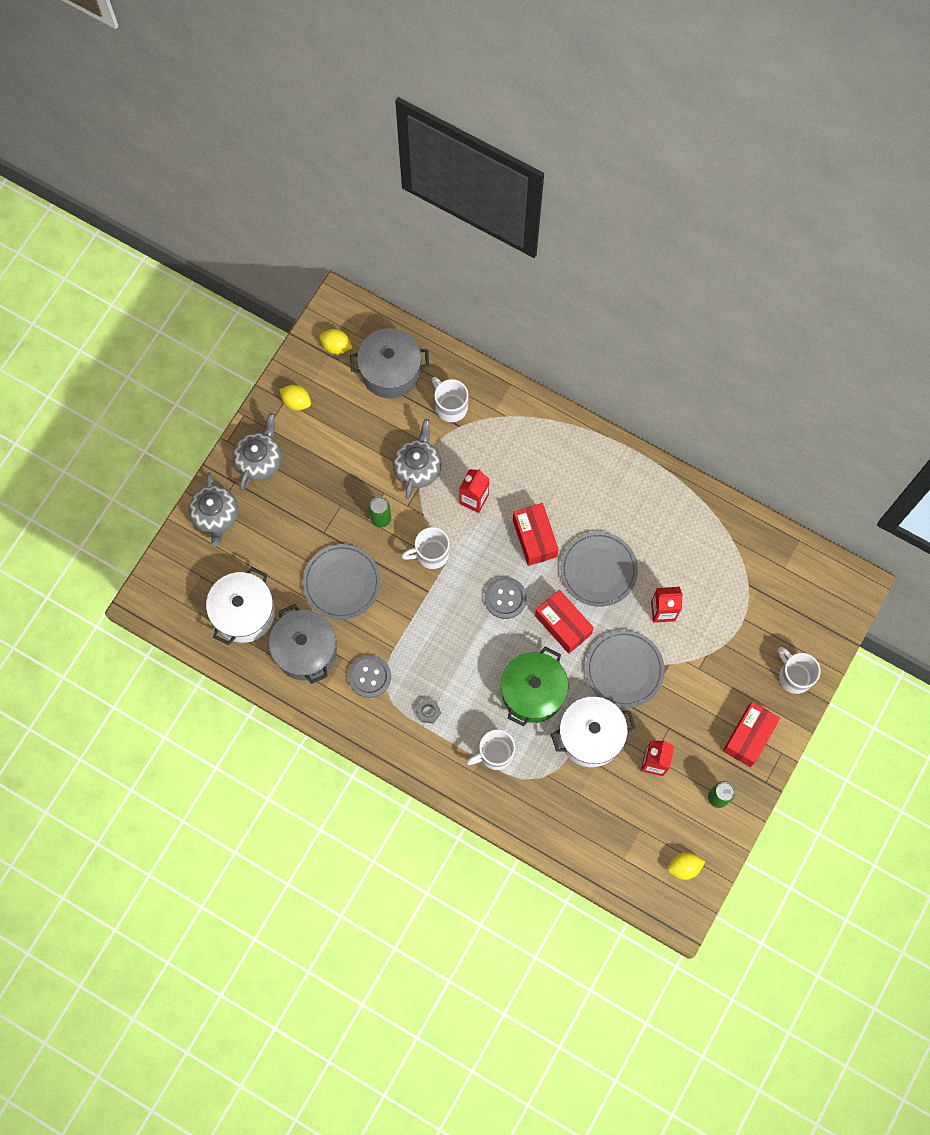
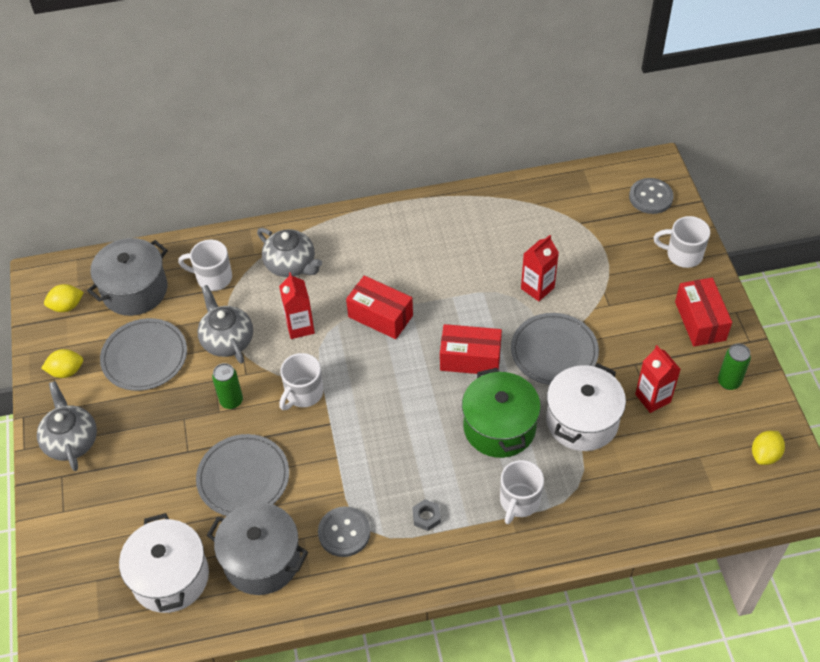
camera: 40 degrees left, 20 degrees down
(215, 516) = (67, 517): grey teapot -> grey teapot (291, 265)
(505, 598) = (402, 377): grey button -> grey button (650, 197)
(598, 570) = (456, 299): grey plate -> grey plate (144, 357)

